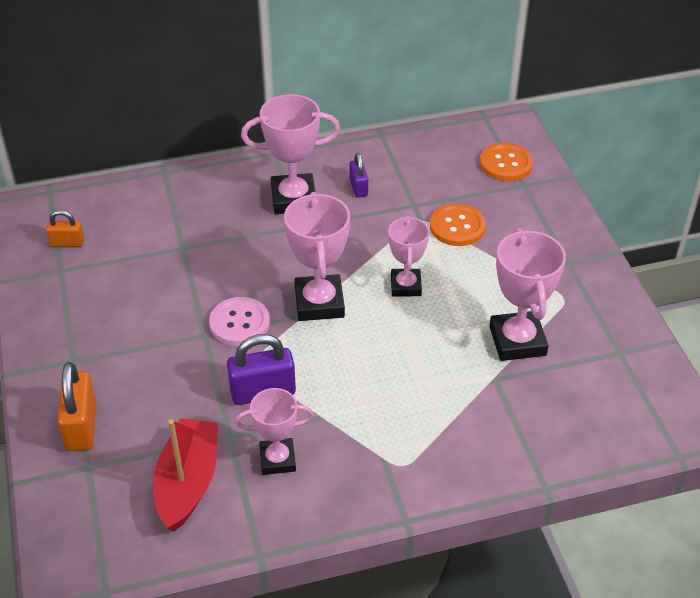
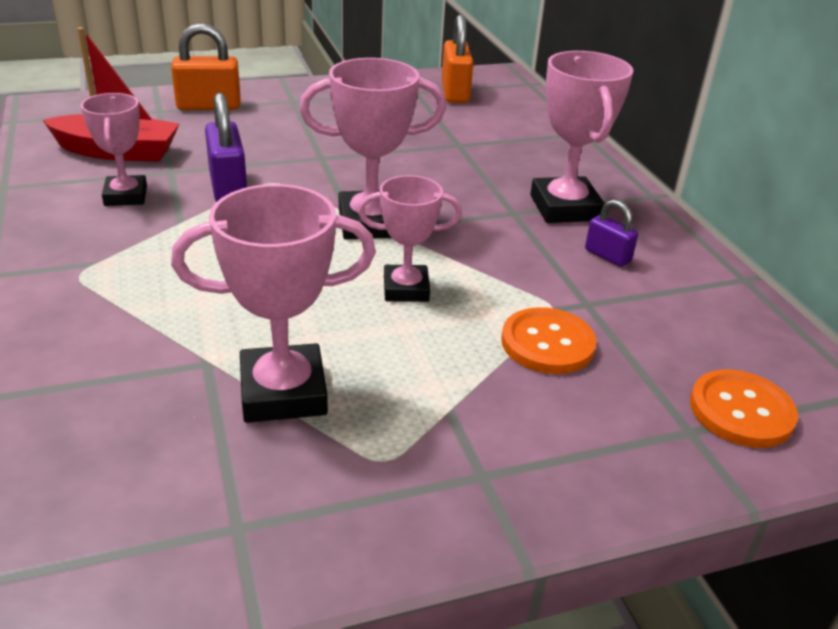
camera: 85 degrees right, 10 degrees down
(67, 243) = (455, 93): orange padlock -> orange padlock, size x1.71
(239, 323) = (338, 175): pink button -> none
(358, 188) = (607, 256): purple padlock -> purple padlock turned 60 degrees clockwise

